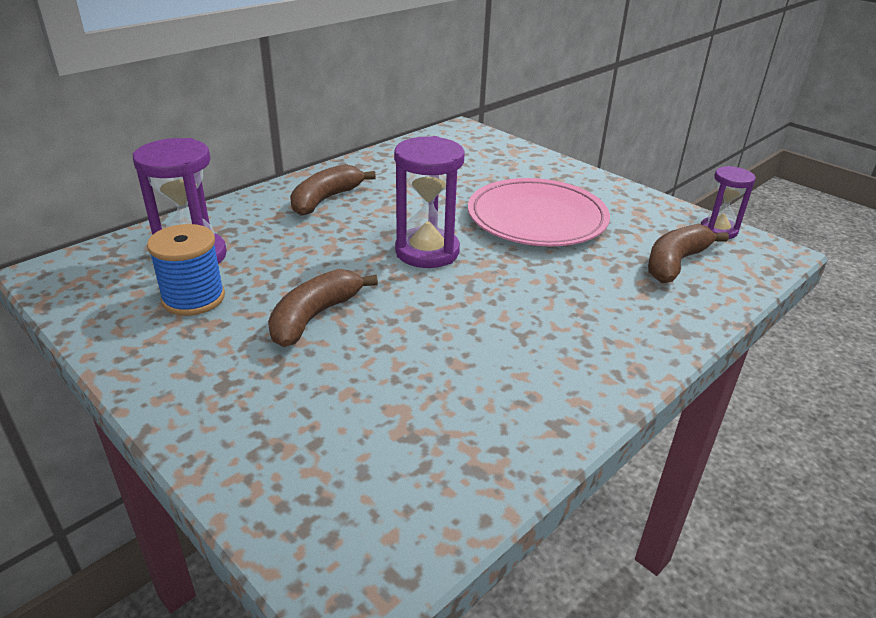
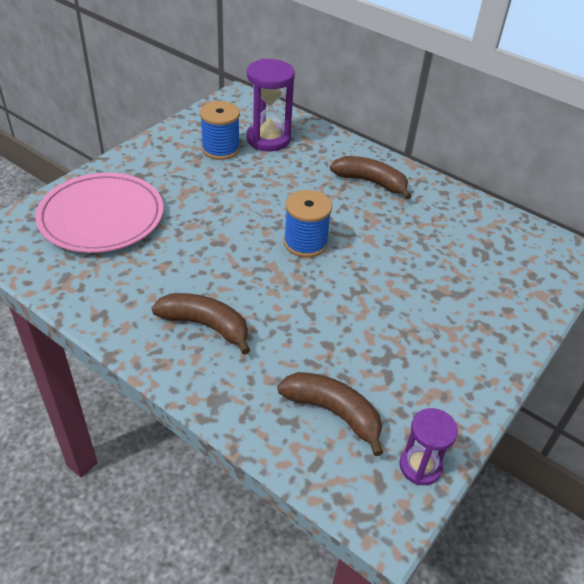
camera: 80 degrees right, 10 degrees up
(314, 317) = (208, 198): brown banana -> brown banana (205, 325)
(427, 252) = (305, 243): purple hourglass -> blue spool
(537, 218) = (388, 310): pink plate -> pink plate (101, 217)

